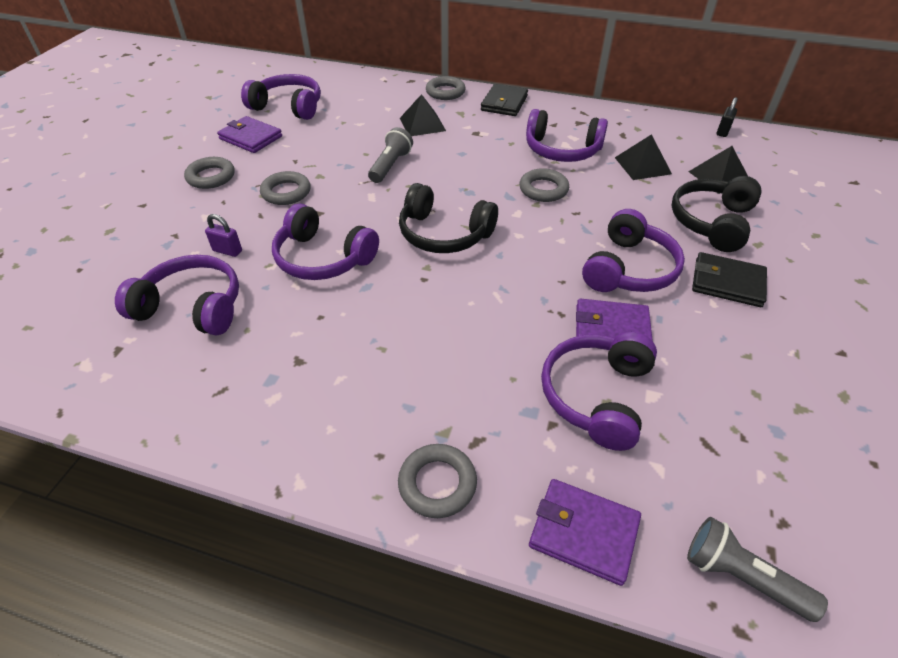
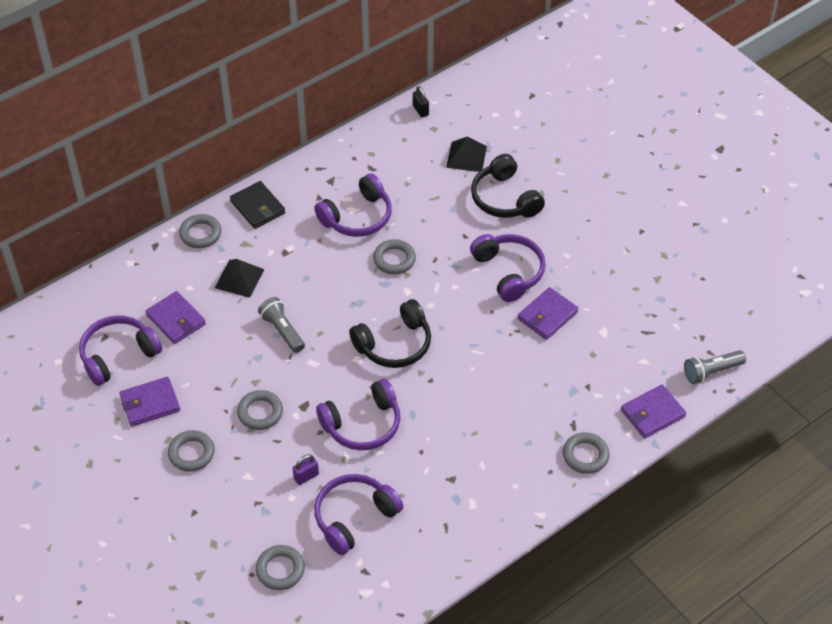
camera: 55 degrees left, 5 degrees up
(92, 285) = (280, 570): none -> grey ring
(349, 115) = (176, 319): none -> purple wallet
(596, 396) = (585, 355): purple headphones -> none
(642, 165) = (417, 186): black pyramid -> none
(727, 283) = (558, 235): black wallet -> none

